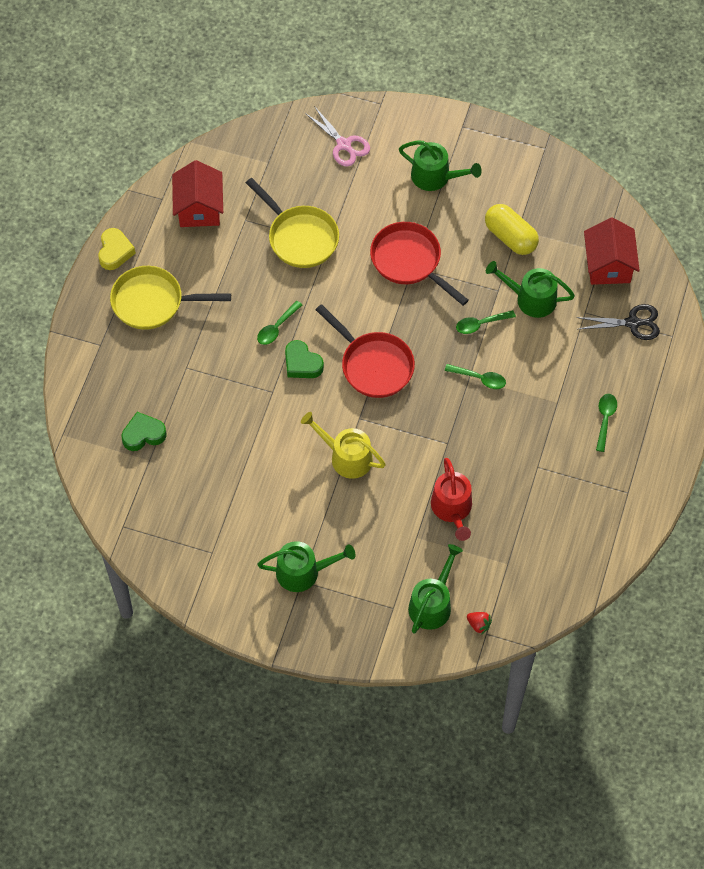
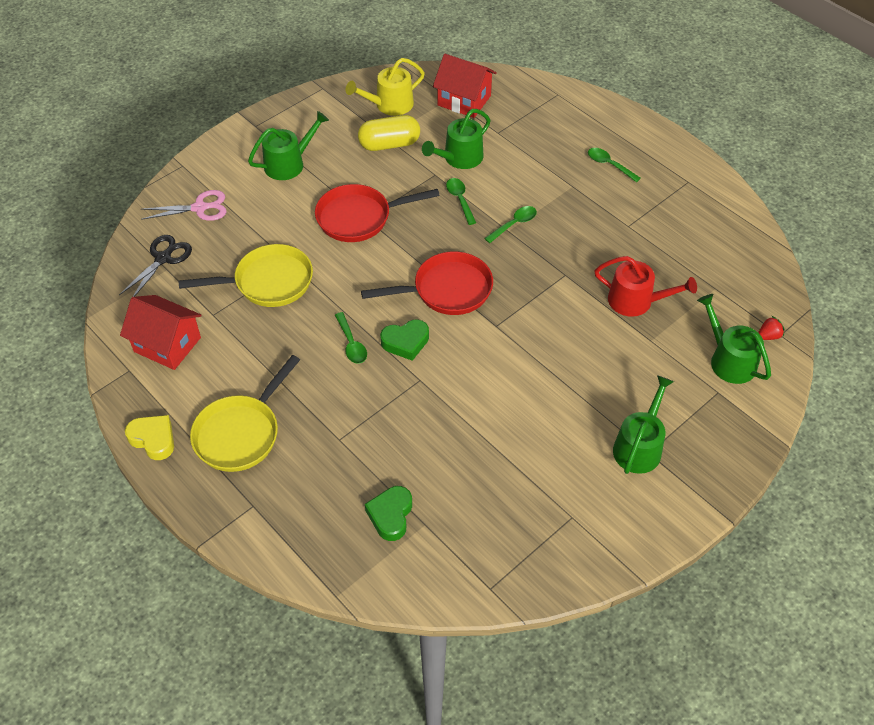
camera: 60 degrees left, 10 degrees down
(346, 457) = (532, 354): yellow watering can -> yellow watering can (390, 105)
(480, 324) = (460, 200): green spoon -> green spoon turned 150 degrees clockwise
(632, 323) = (529, 110): black scissors -> black scissors (163, 258)

